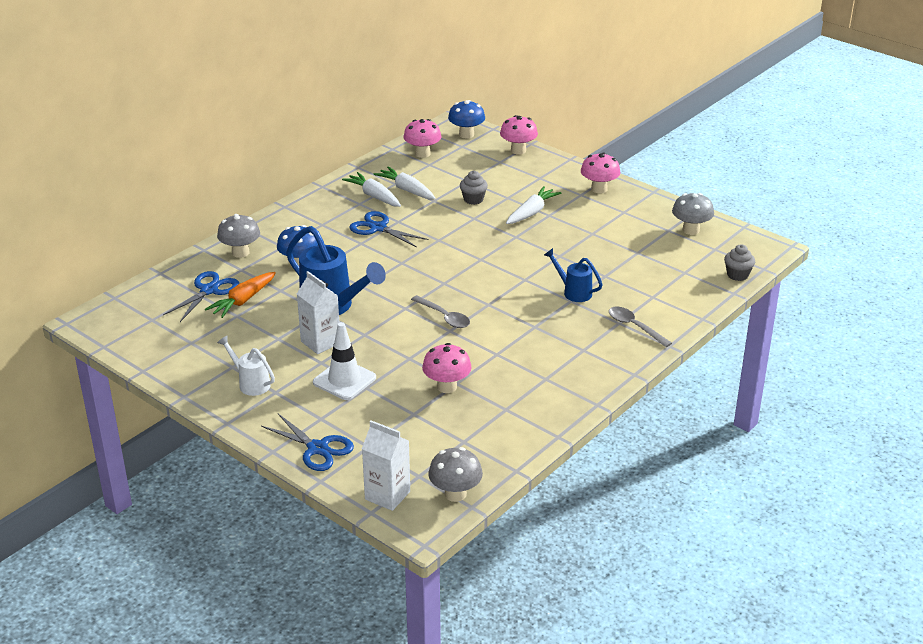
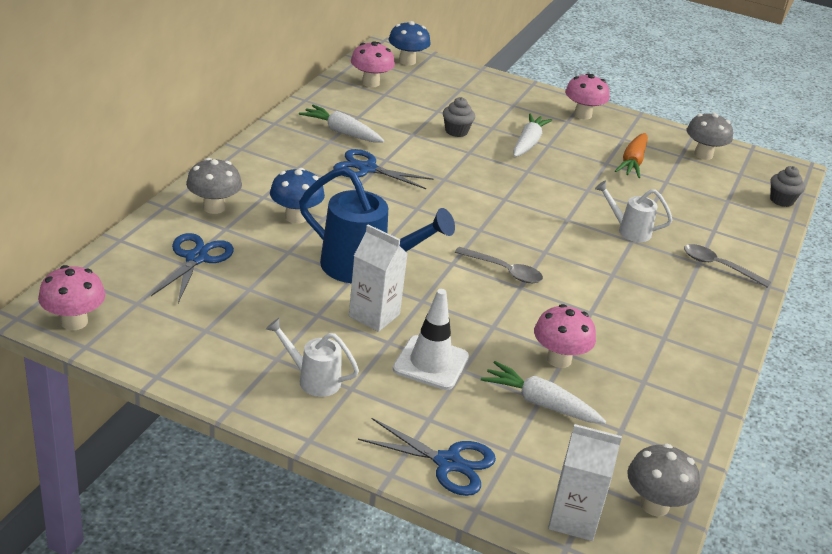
camera: 20 degrees left, 0 degrees up
(243, 300) = (247, 268): orange carrot -> orange carrot (632, 162)
(407, 190) = (375, 123): white carrot -> white carrot (540, 403)
(518, 150) = (473, 76): pink mushroom -> pink mushroom (74, 322)
(573, 292) = (629, 231): blue watering can -> white watering can

